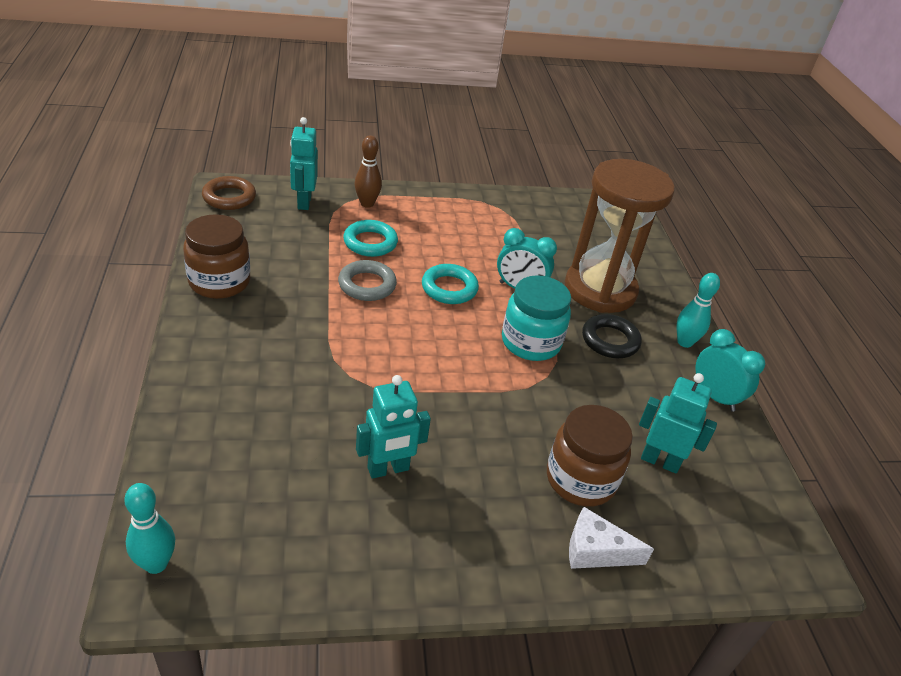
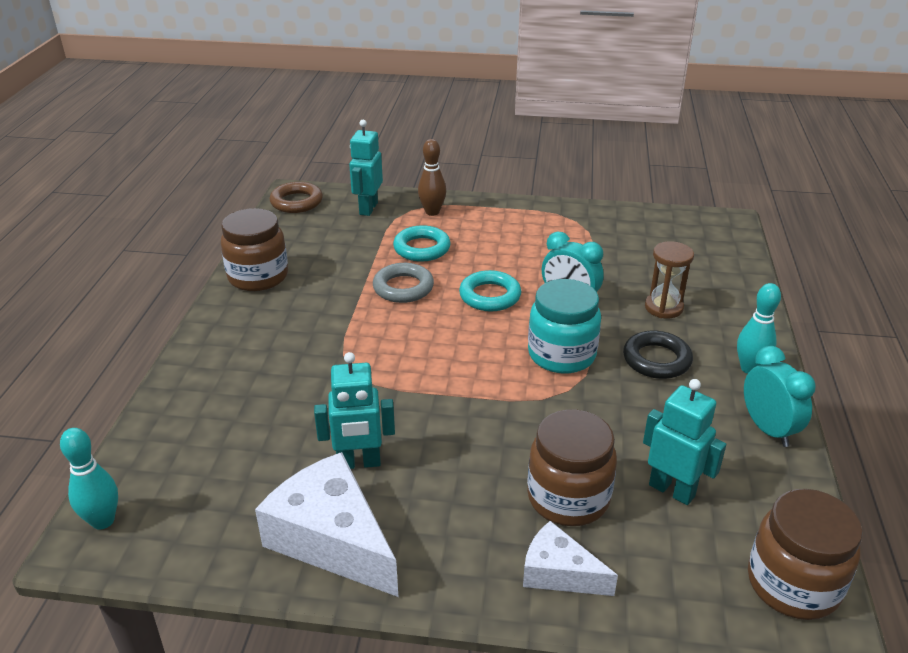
camera: 20 degrees right, 5 degrees down
(390, 549) = (332, 539): none -> white cheese
(600, 290) = (663, 307): brown hourglass -> brown hourglass, size x0.46
(774, 532) = (793, 584): none -> brown jar

